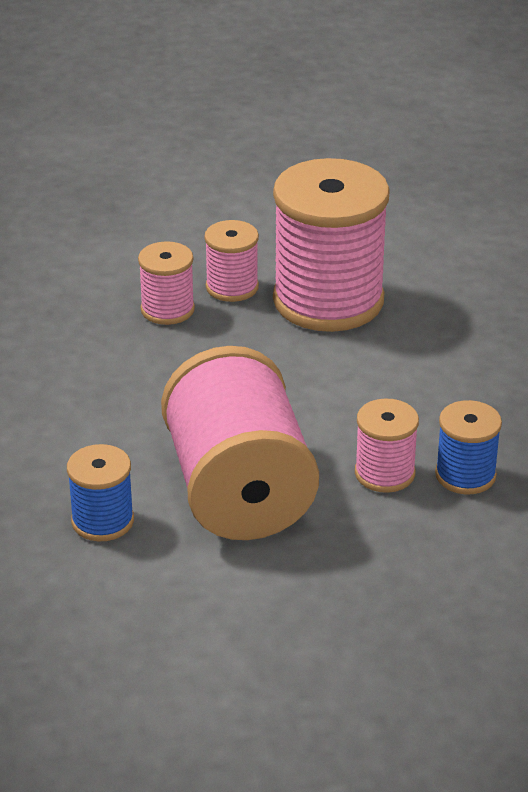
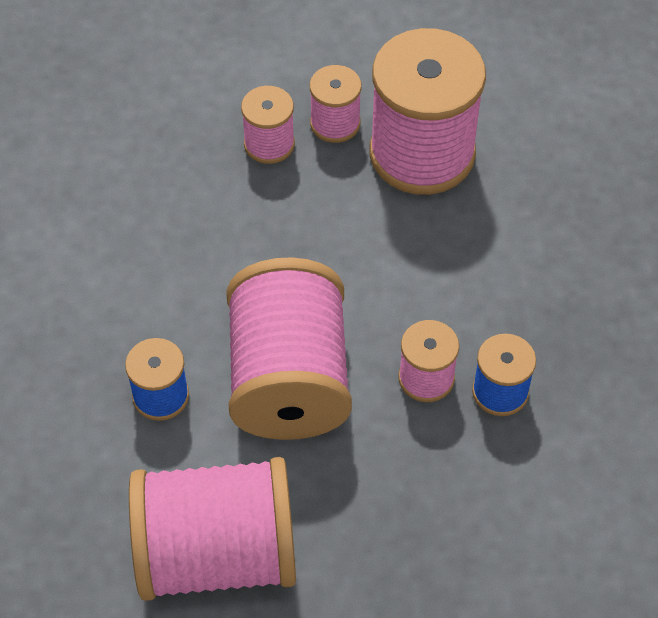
camera: 10 degrees right, 20 degrees up
(199, 645) = (217, 553): none -> pink spool

